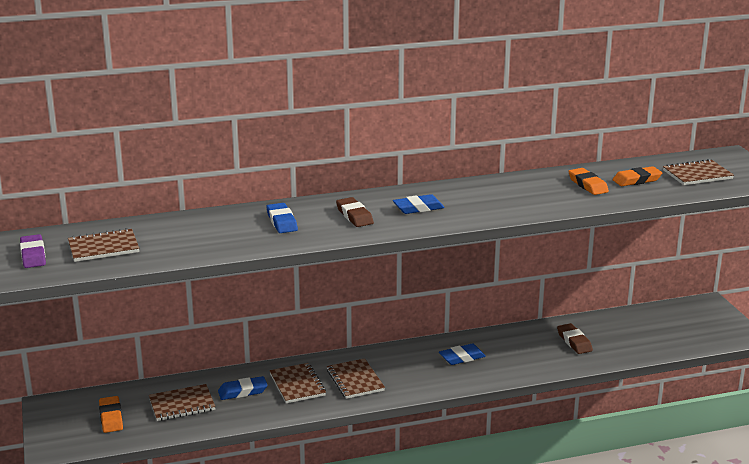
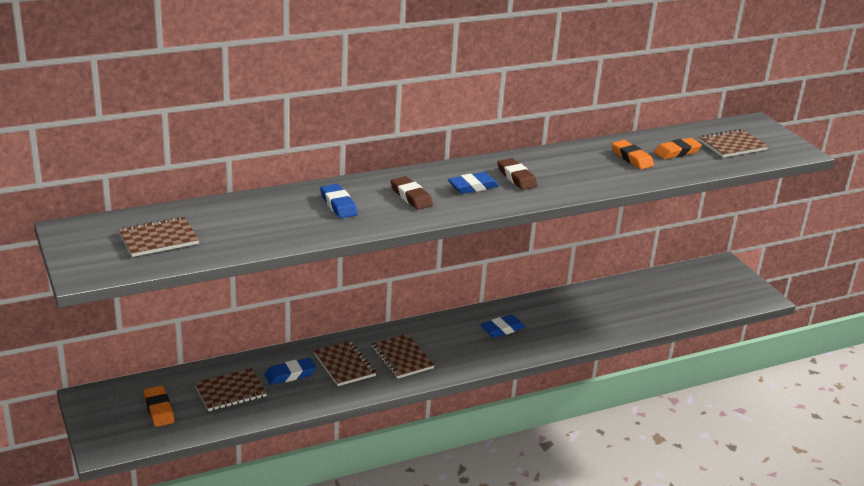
camera: 10 degrees left, 5 degrees up
(33, 255) = (84, 250): purple eraser -> none
(574, 342) = (607, 308): brown eraser -> brown eraser (516, 177)

